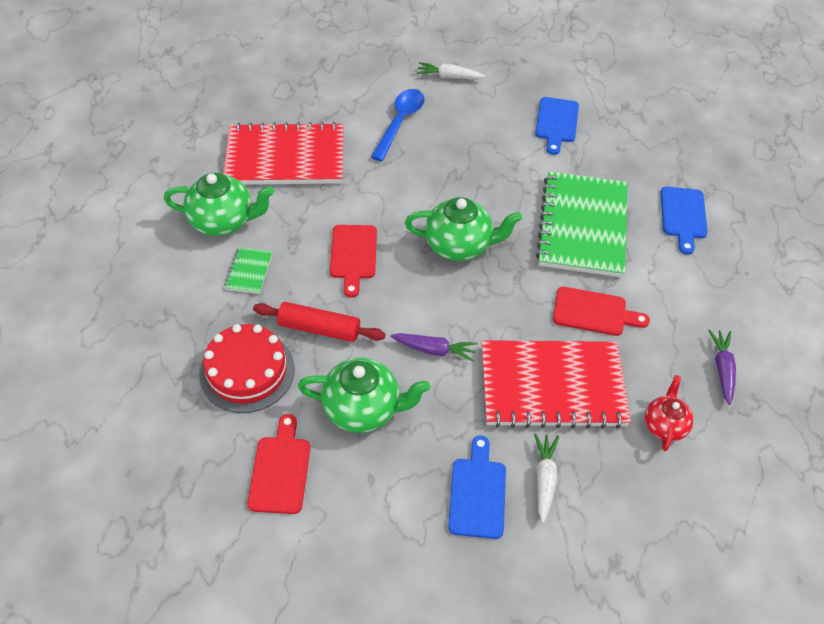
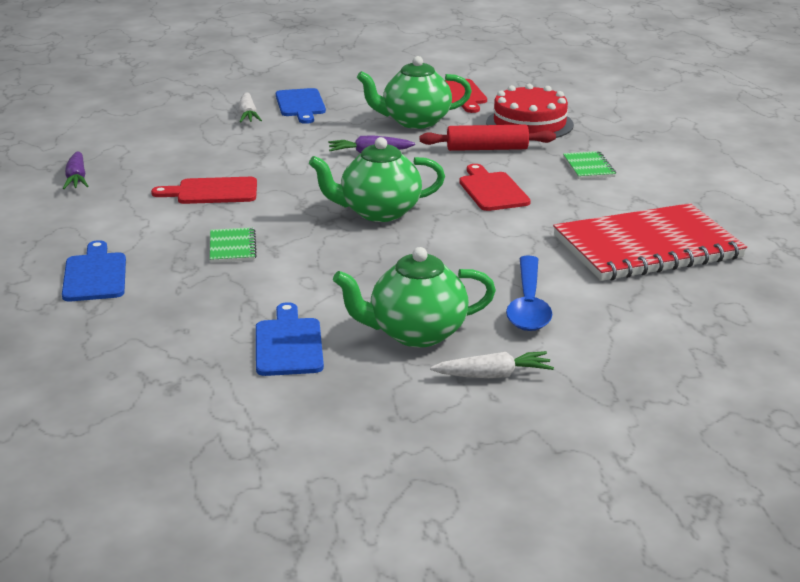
camera: 165 degrees right, 25 degrees down
(223, 221) = (655, 191): green teapot -> green teapot (415, 333)
(552, 386) = (249, 150): red notebook -> none
(582, 226) = (232, 247): green notebook -> green notebook, size x0.41
(664, 425) = (142, 146): red teapot -> none

